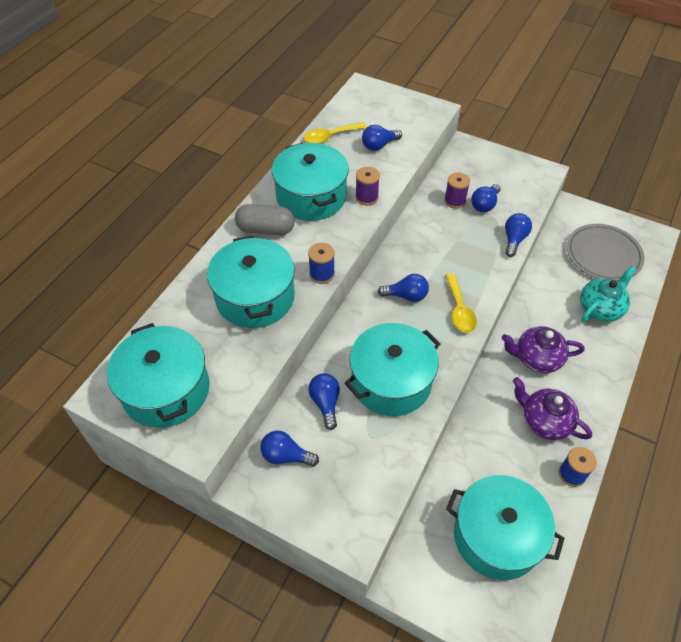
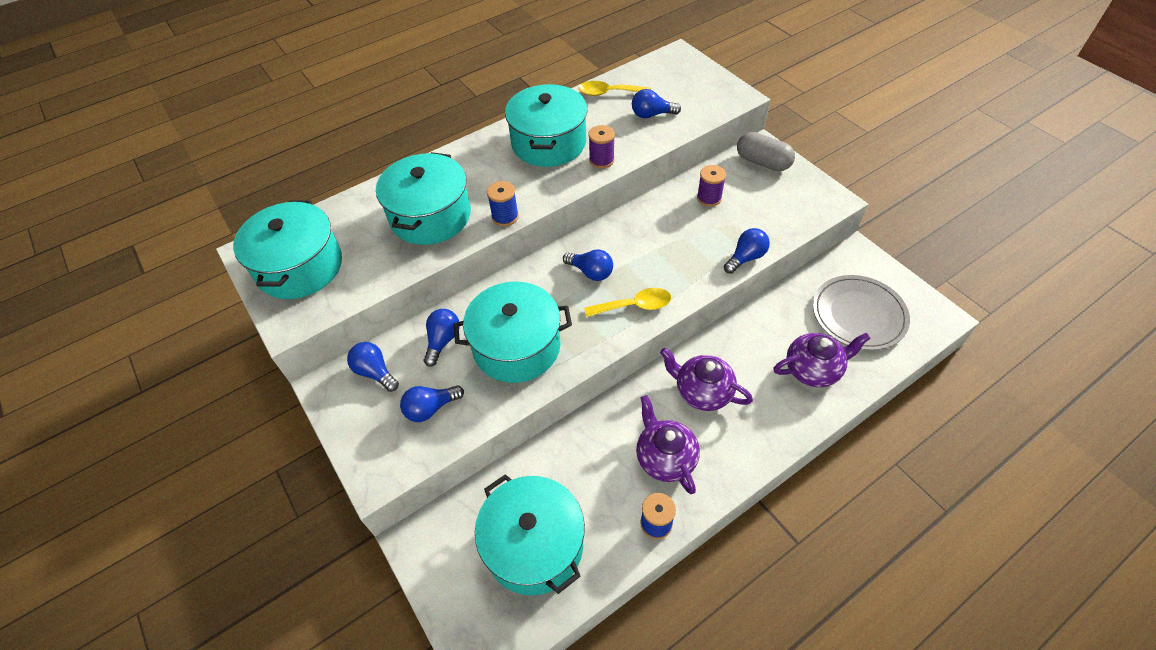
camera: 30 degrees right, 0 degrees up
(266, 229) = (485, 159): grey capsule -> grey capsule (762, 162)
(459, 310) = (634, 306): yellow spoon -> yellow spoon turned 120 degrees counterclockwise
(484, 204) = (739, 212): blue light bulb -> blue light bulb (430, 408)
(600, 308) = (813, 369): turquoise teapot -> purple teapot

